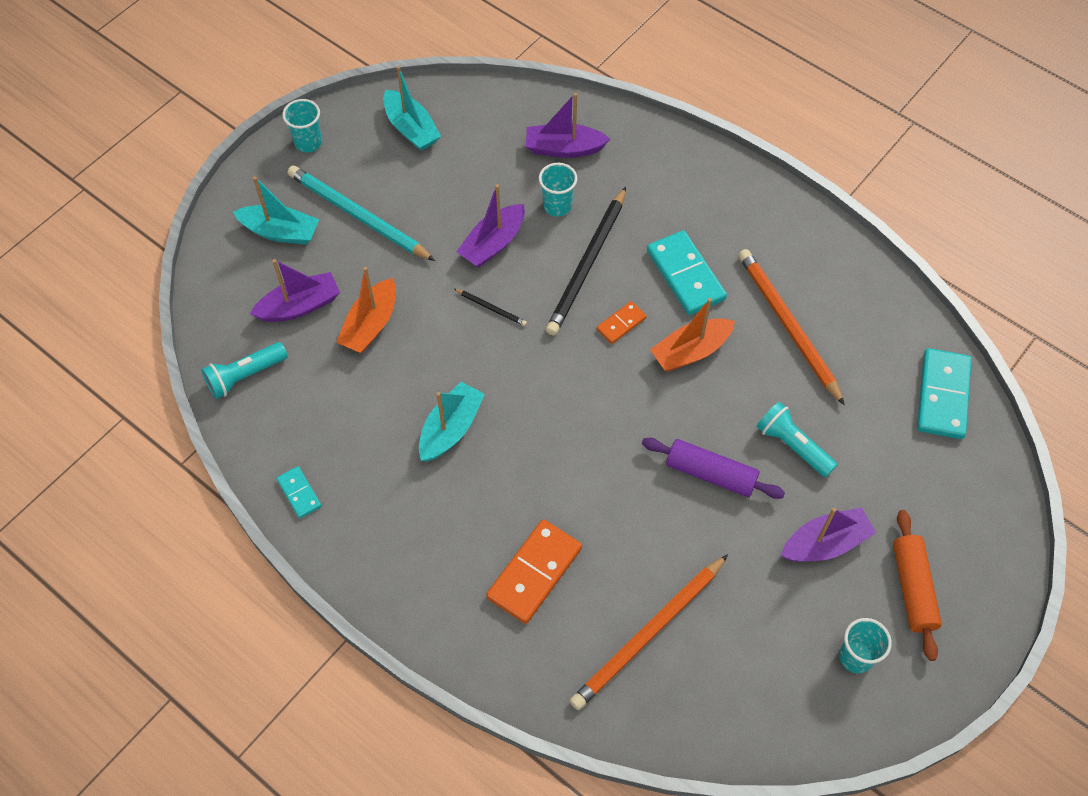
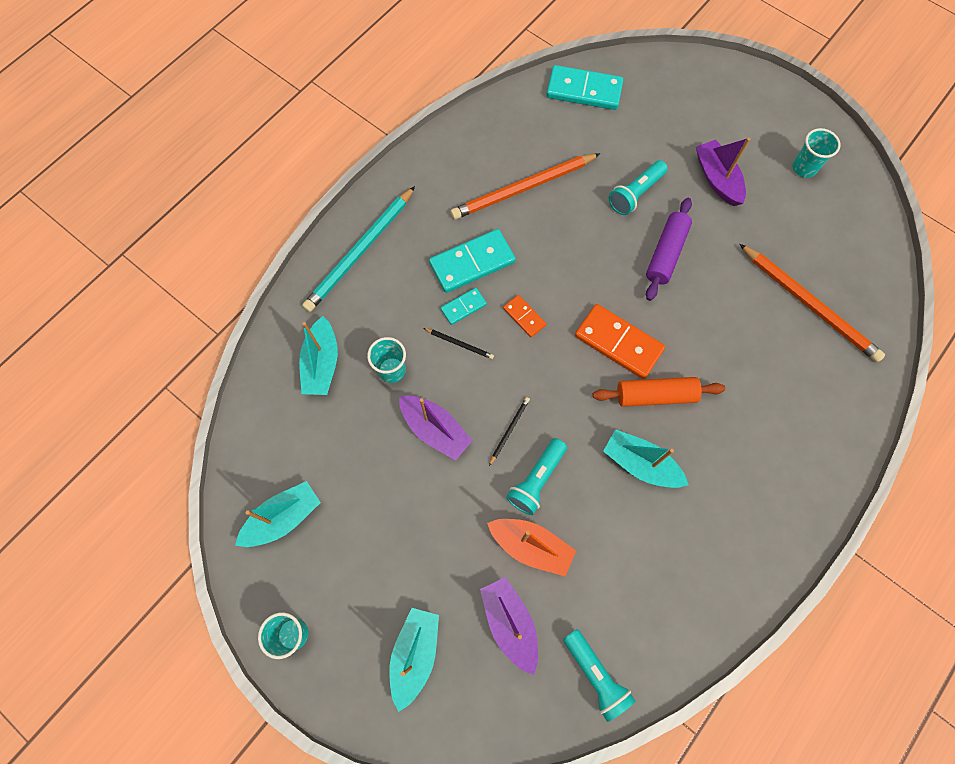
camera: 90 degrees left, 10 degrees up
(299, 493) = (720, 604): turquoise domino -> turquoise domino (463, 307)
(358, 216) = (397, 568): turquoise pencil -> turquoise pencil (360, 251)
(437, 331) = (536, 480): none -> turquoise flashlight
(534, 573) = (770, 390): orange domino -> orange domino (618, 343)
(564, 148) = (321, 363): purple boat -> turquoise boat
(587, 264) = (459, 344): black pencil -> black pencil, size x0.43
(690, 351) = (551, 262): orange boat -> none
(912, 588) = (745, 127): orange rolling pin -> orange rolling pin (655, 395)

